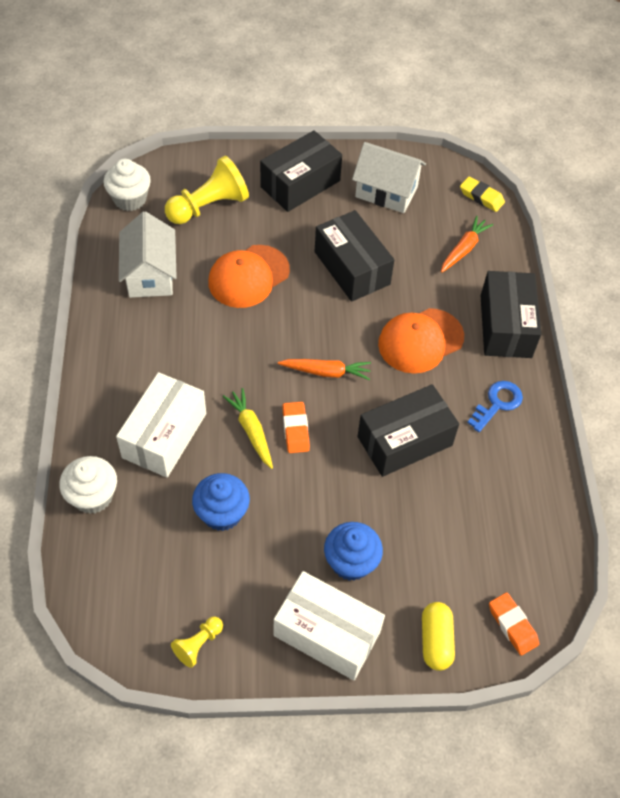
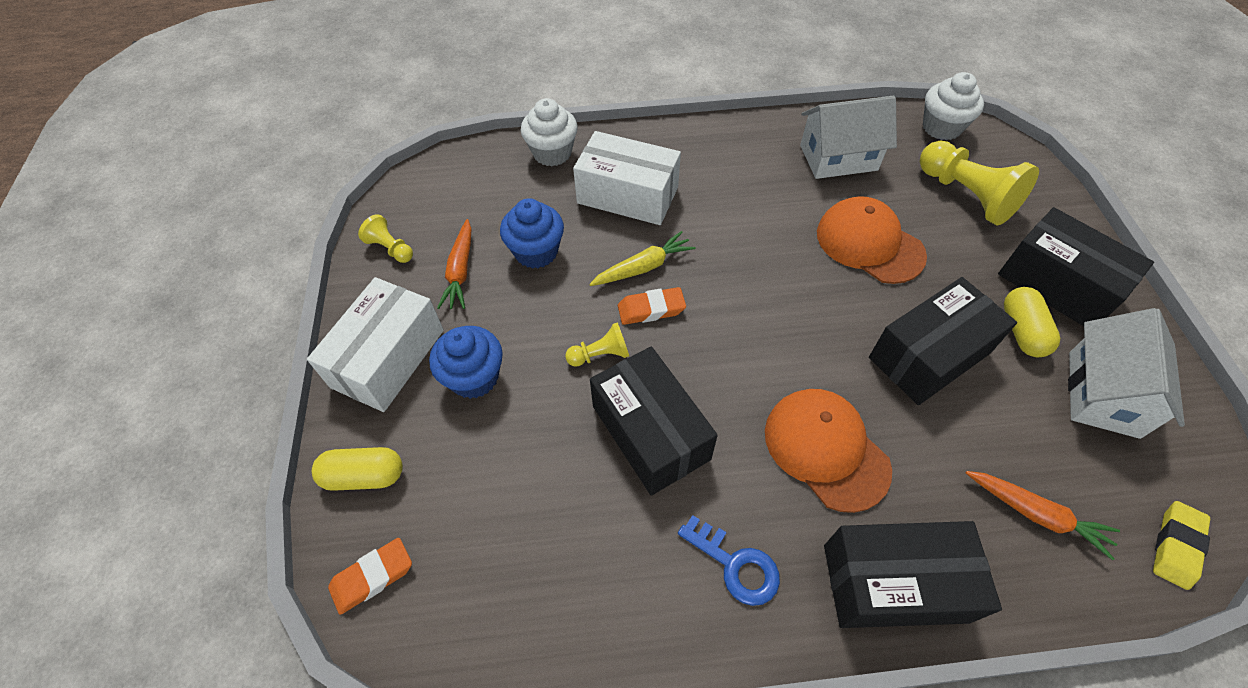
camera: 90 degrees right, 0 degrees up
(326, 372) = (743, 335): orange carrot -> orange carrot (460, 271)
(336, 468) = (600, 355): none -> yellow pawn
(337, 214) = (1022, 331): none -> yellow capsule

